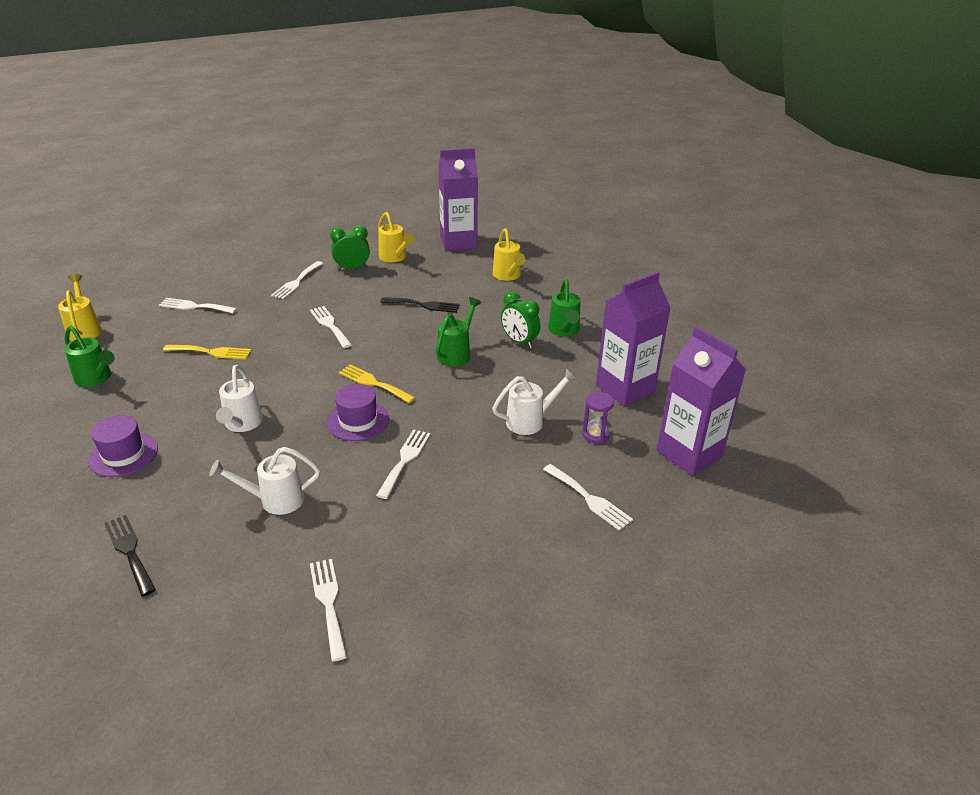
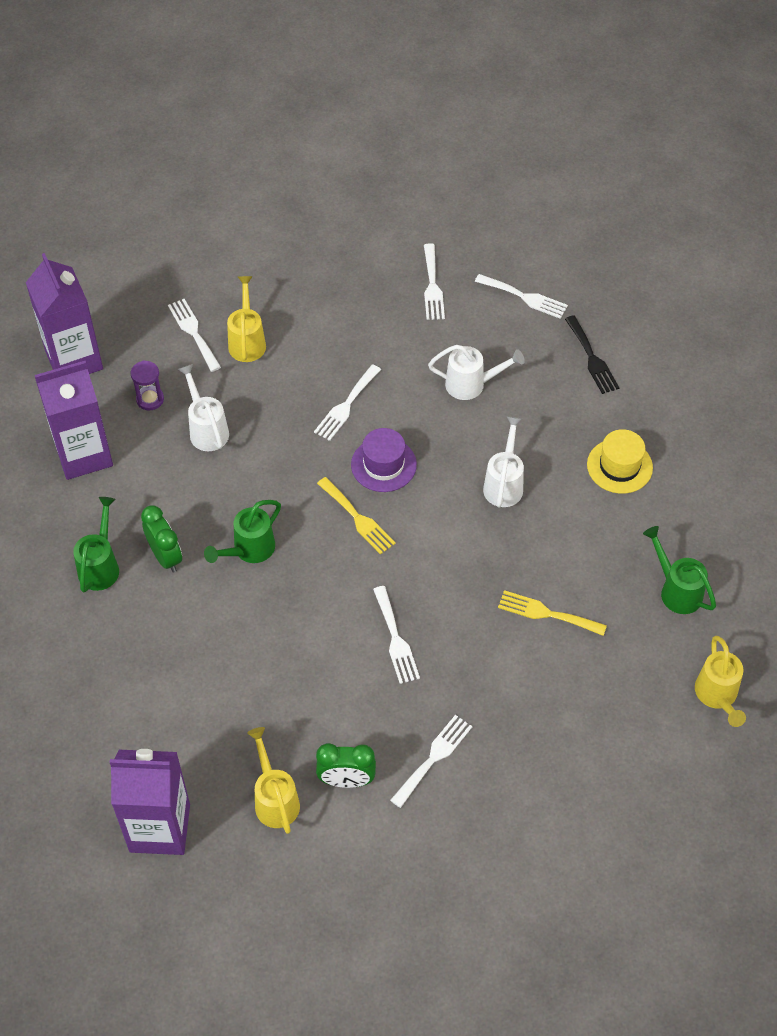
camera: 165 degrees left, 20 degrees up
(123, 454) = (619, 466): purple hat -> yellow hat
(194, 306) = (578, 722): white fork -> white fork (525, 297)
(423, 305) = (263, 659): black fork -> none
(508, 276) = (120, 709): yellow watering can -> yellow watering can (247, 341)
(530, 421) = (207, 429): white watering can -> white watering can turned 75 degrees clockwise

